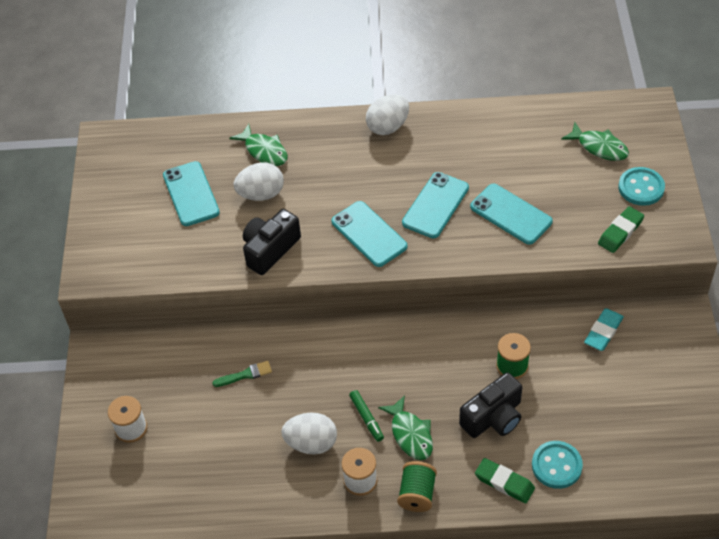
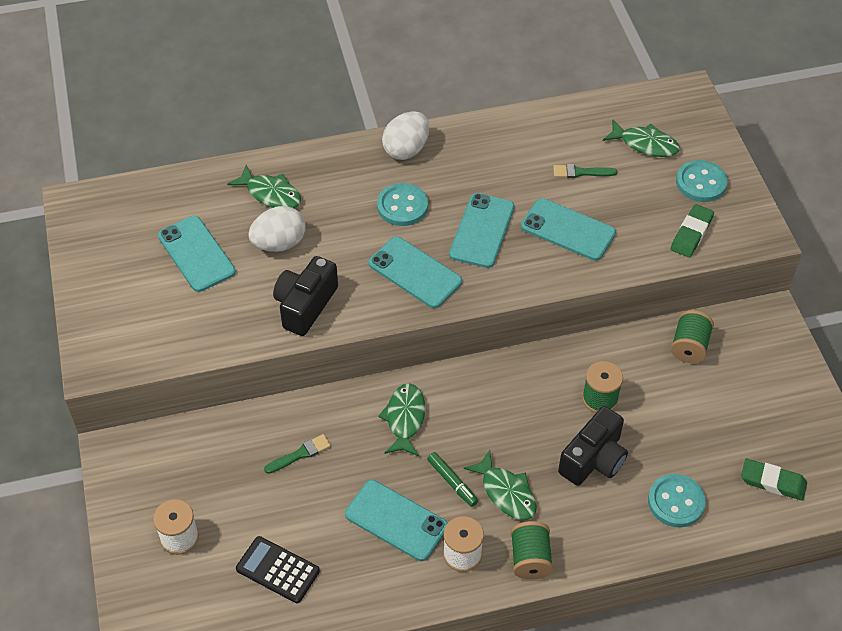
camera: 15 degrees left, 0 degrees up
(204, 468) = (277, 570): none -> black calculator
(311, 443) = (396, 520): white egg -> turquoise phone
(339, 358) = (405, 419): none -> green fish
(372, 175) = (402, 206): none -> turquoise button
(504, 482) = (624, 530): green eraser -> green eraser (772, 482)
(535, 165) = (581, 172): none -> green brush
(603, 332) = (689, 346): turquoise eraser -> green spool

